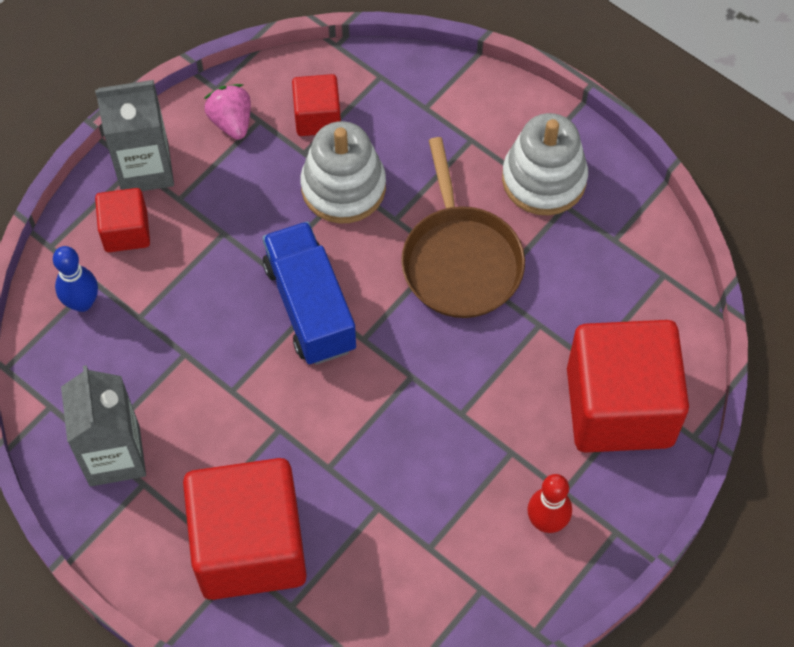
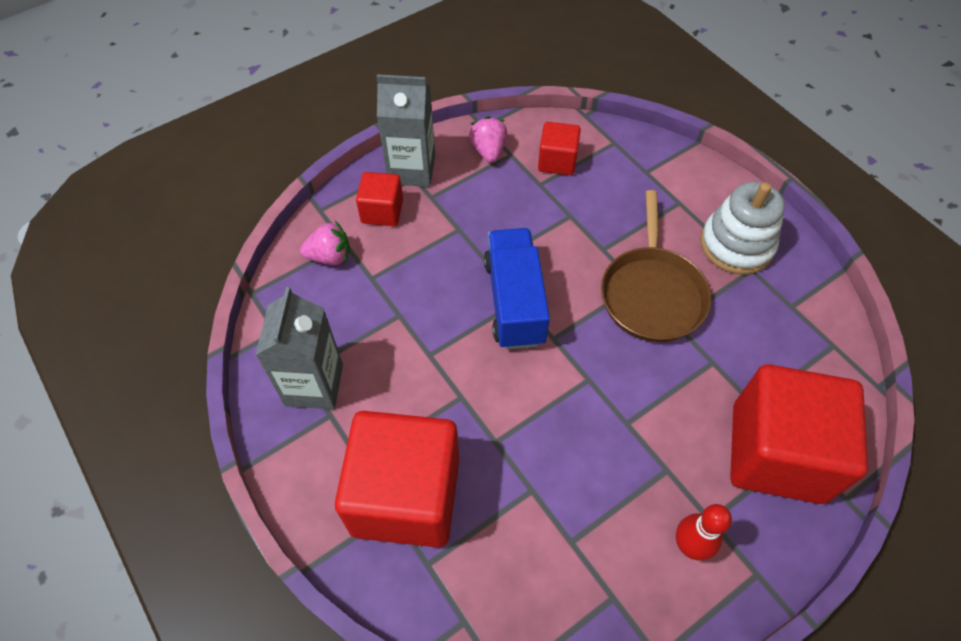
camera: 15 degrees right, 5 degrees down
(82, 302) = (330, 256): blue bowling pin -> pink strawberry
(343, 187) = (565, 216): white stacking toy -> none

